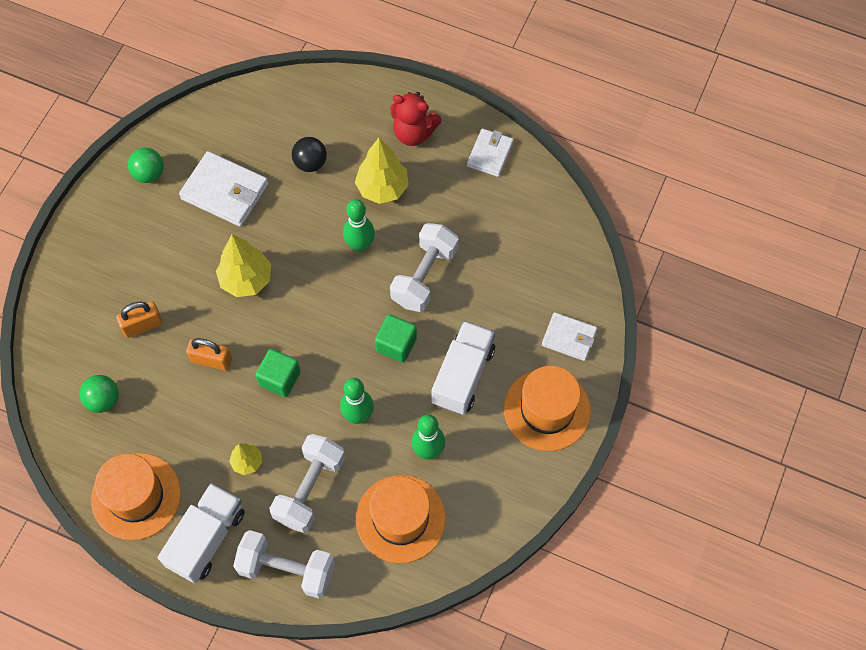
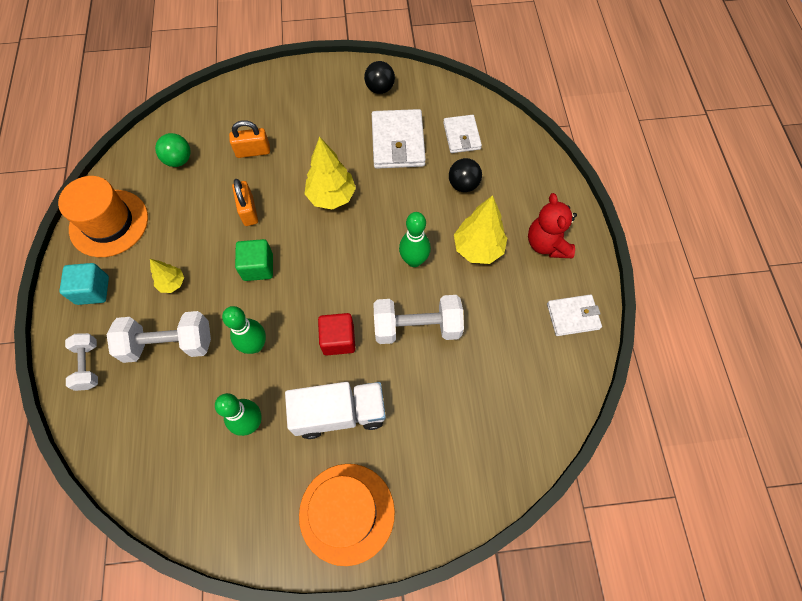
camera: 60 degrees right, 0 degrees up
(142, 325) = (253, 151): orange padlock -> orange padlock turned 45 degrees counterclockwise
(149, 174) = (380, 88): green ball -> black ball
(206, 538) = (93, 290): white truck -> turquoise cube
(287, 569) = (88, 365): white dumbbell -> white dumbbell, size x0.60
(396, 344) = (338, 339): green cube -> red cube
(400, 518) = (173, 435): orange hat -> none
(569, 338) = (434, 493): white wallet -> white wallet (461, 136)

